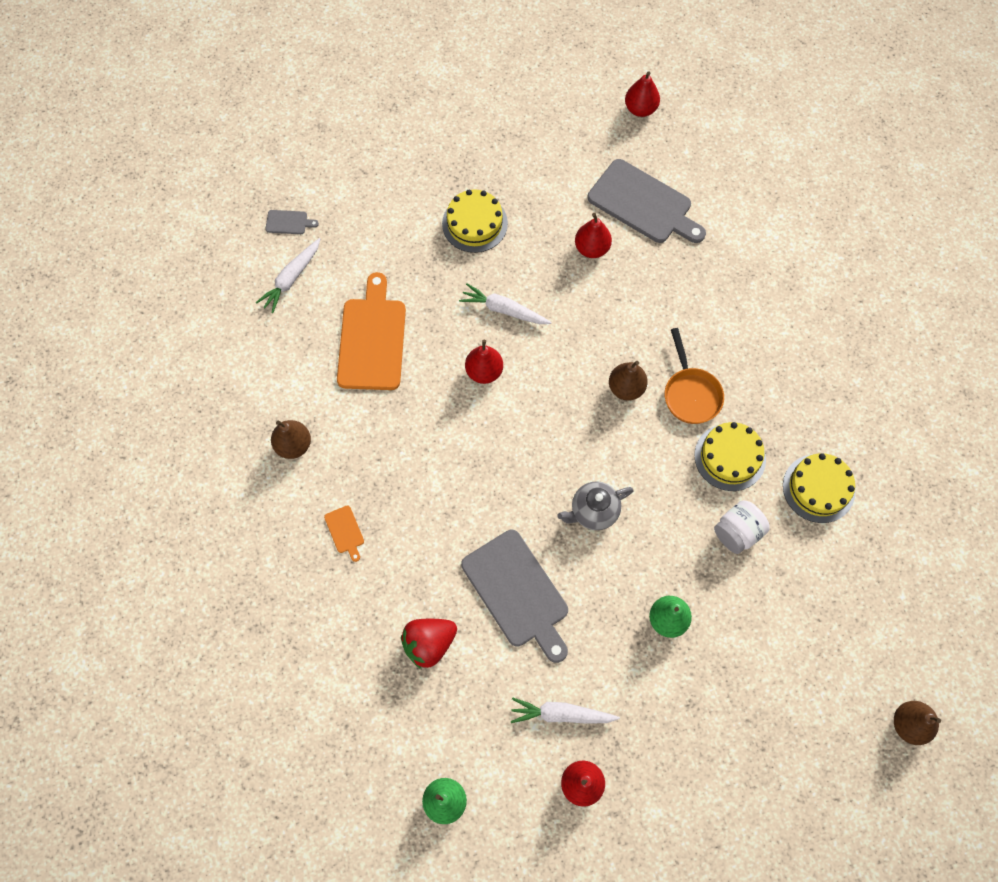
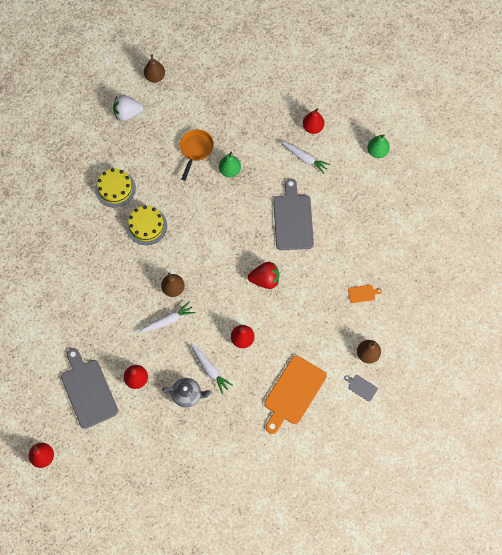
camera: 150 degrees left, 0 degrees up
(288, 222) = (304, 499): grey cutting board -> grey cutting board (361, 387)
(291, 278) = (320, 458): white carrot -> white carrot (168, 321)
(345, 531) = (362, 293): orange cutting board -> orange cutting board turned 75 degrees clockwise
(429, 644) = (349, 219): red strawberry -> red strawberry (265, 280)
(474, 223) = (193, 434): yellow cake -> none
(593, 512) = (232, 236): grey teapot -> grey teapot (187, 395)
(691, 394) = (142, 267): orange pan -> orange pan (195, 150)
(737, 532) = (169, 190): white jar -> none
(899, 626) = (127, 114): none -> white strawberry

